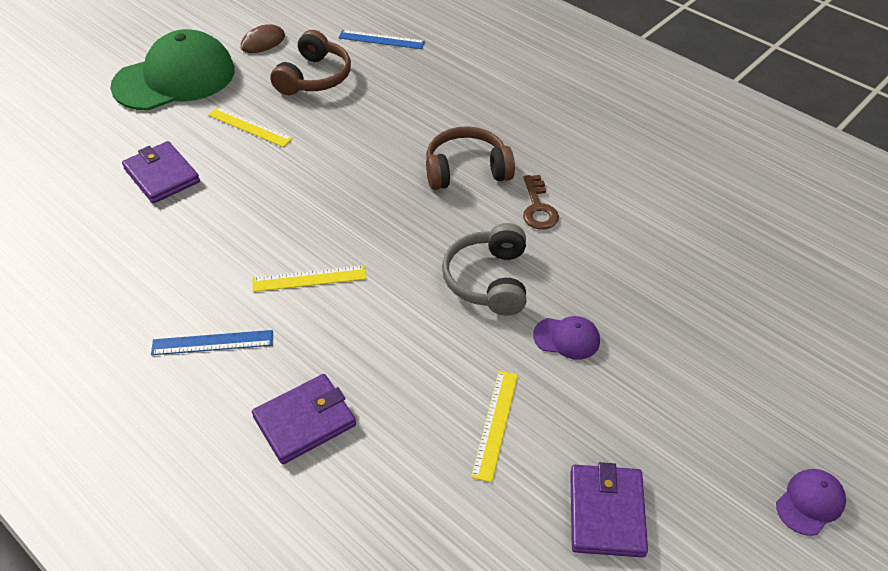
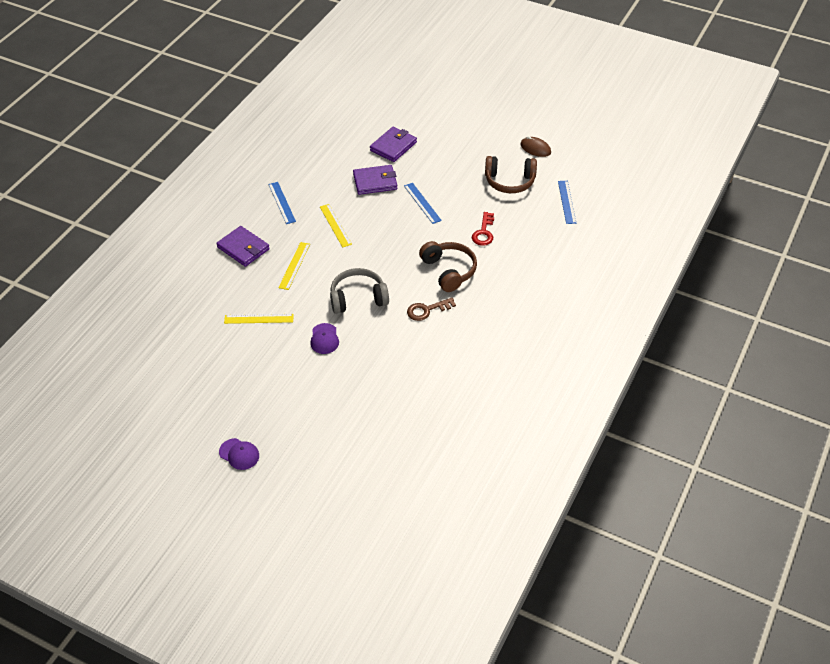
camera: 75 degrees right, 0 degrees up
(175, 78) = (480, 123): green cap -> none
(250, 127) = (449, 167): yellow ruler -> yellow ruler (294, 265)
(311, 169) = (422, 203): none -> blue ruler
(404, 121) = (484, 232): none -> red key
(606, 513) = (216, 370): purple wallet -> purple wallet (375, 182)

